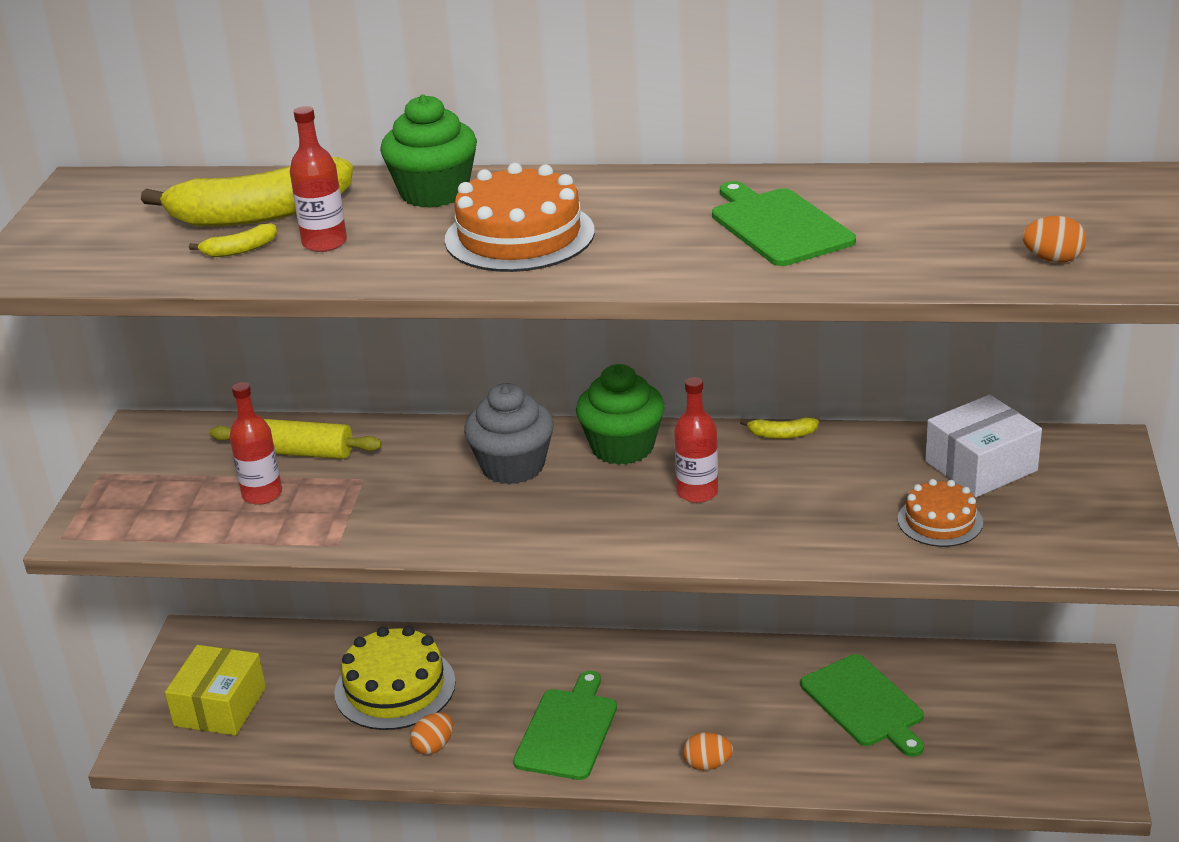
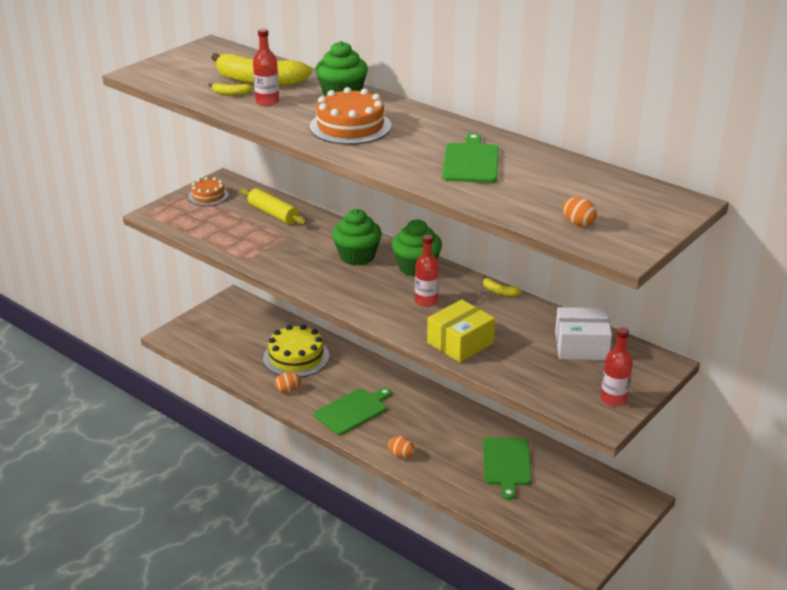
camera: 30 degrees right, 0 degrees up
(220, 706) = (216, 332): yellow box -> yellow box (460, 343)
(262, 494) = (239, 226): red bottle -> red bottle (613, 399)
(513, 466) = (357, 256): grey cupcake -> green cupcake
(940, 521) = (527, 362): orange cake -> orange cake (208, 196)

